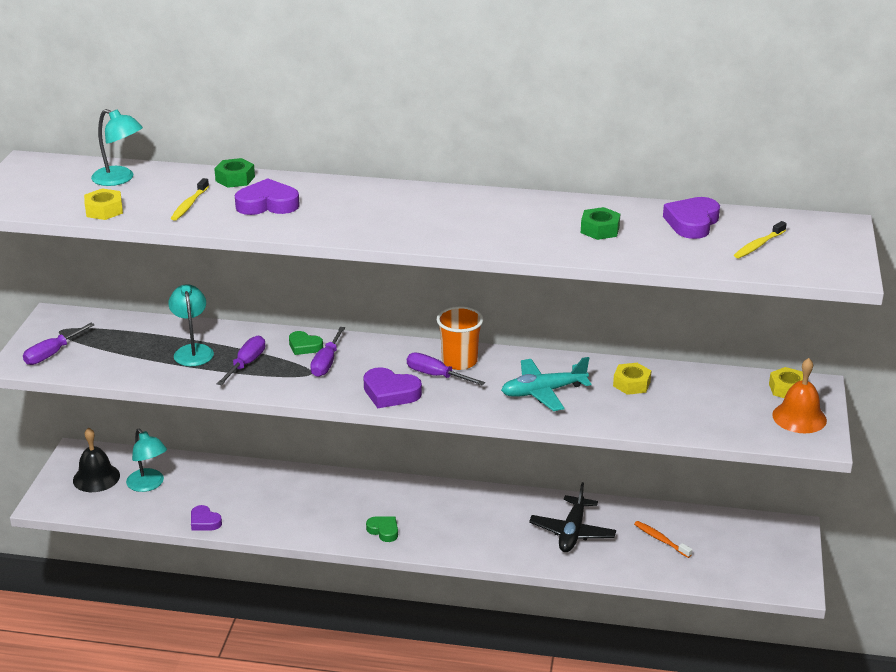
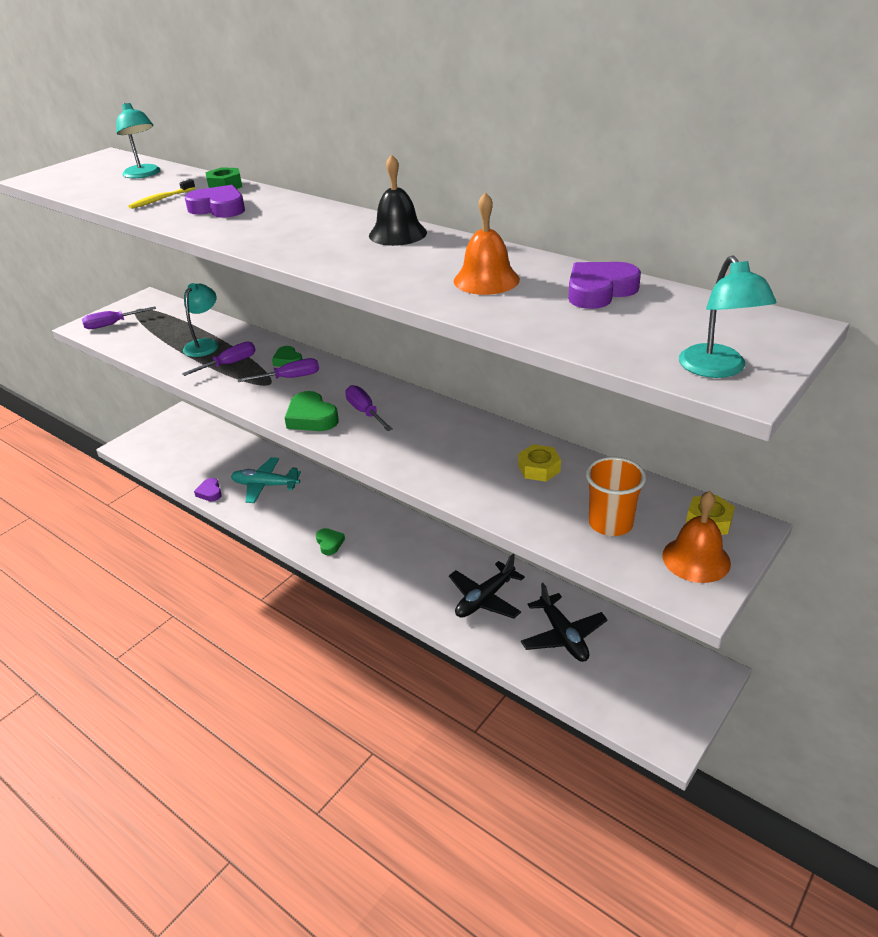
camera: 30 degrees right, 5 degrees up
(96, 478) = (173, 436): black bell -> black bell (397, 234)
(104, 210) = (96, 194): yellow nut -> none
(149, 485) = (200, 452): turquoise lamp -> turquoise lamp (717, 369)
(326, 362) = (290, 378): purple screwdriver -> purple screwdriver turned 150 degrees counterclockwise
(390, 393) = (311, 417): purple heart -> green heart
(459, 361) = (398, 404): orange cup -> orange cup (610, 523)
(543, 392) = (444, 453): turquoise plane -> turquoise plane (265, 485)
(600, 230) = (486, 280): green nut -> orange bell
(661, 539) = (563, 636): orange toothbrush -> black plane
(758, 245) = (653, 330): yellow toothbrush -> none

